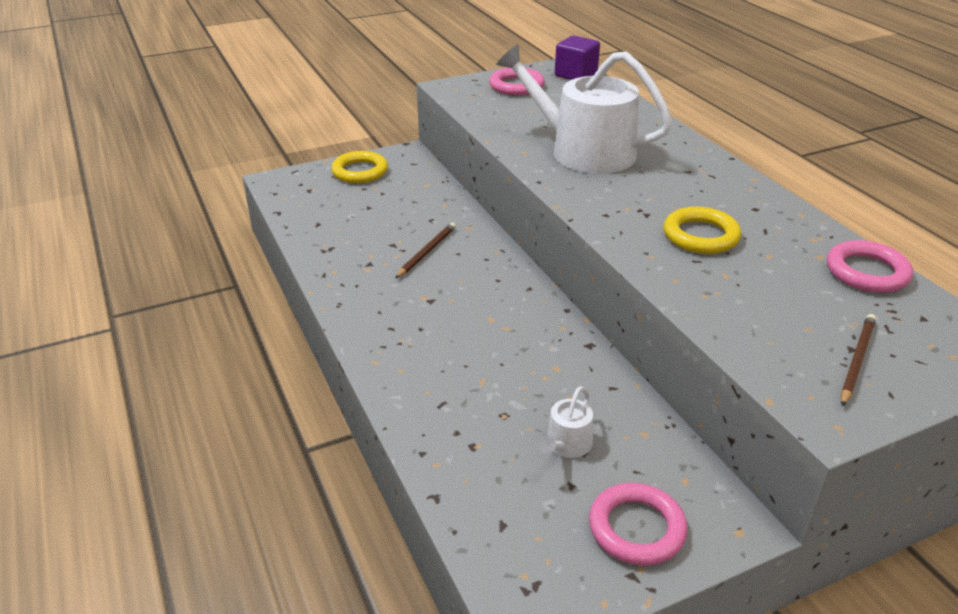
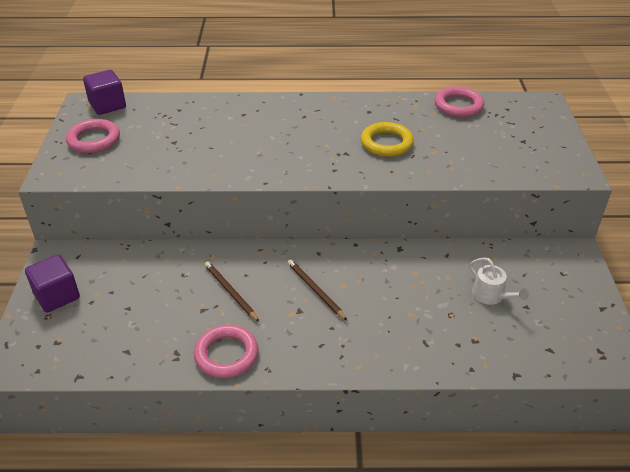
camera: 65 degrees left, 5 degrees up
(360, 171) = (57, 296): yellow ring -> purple cube
(583, 151) = (238, 147): white watering can -> none
(636, 528) = (569, 292): pink ring -> pink ring (226, 354)
(856, 360) = (533, 144): brown pencil -> brown pencil (315, 290)

